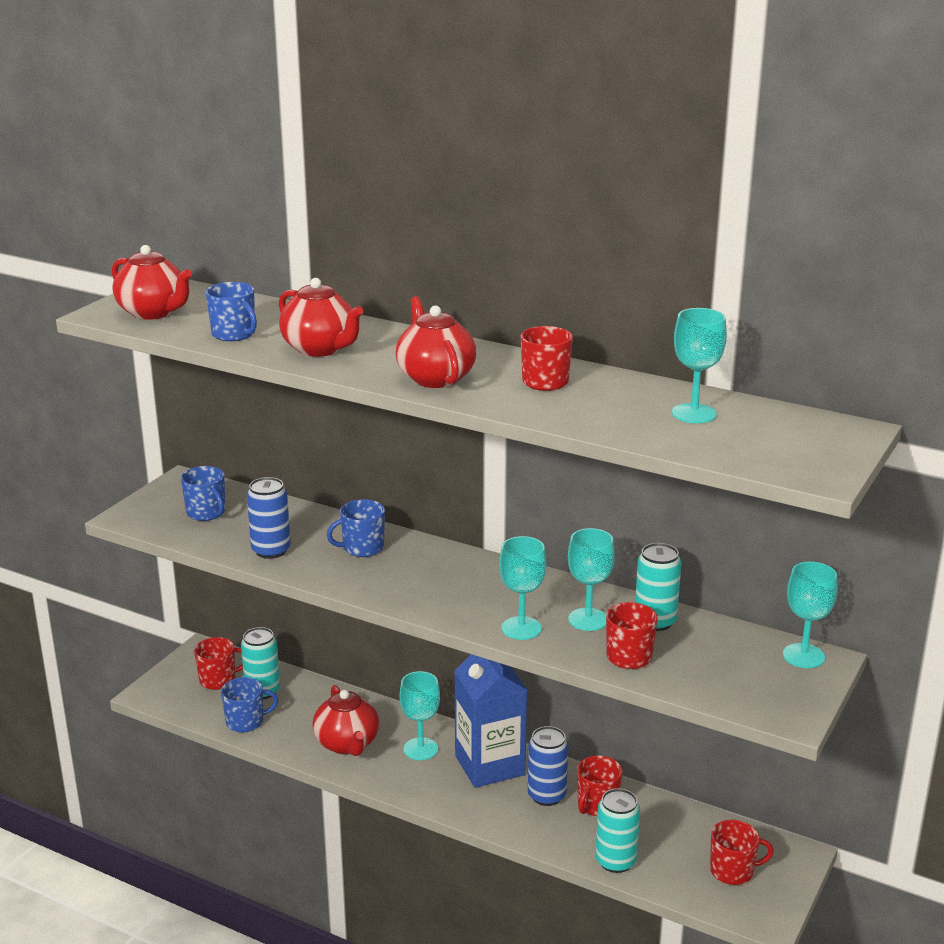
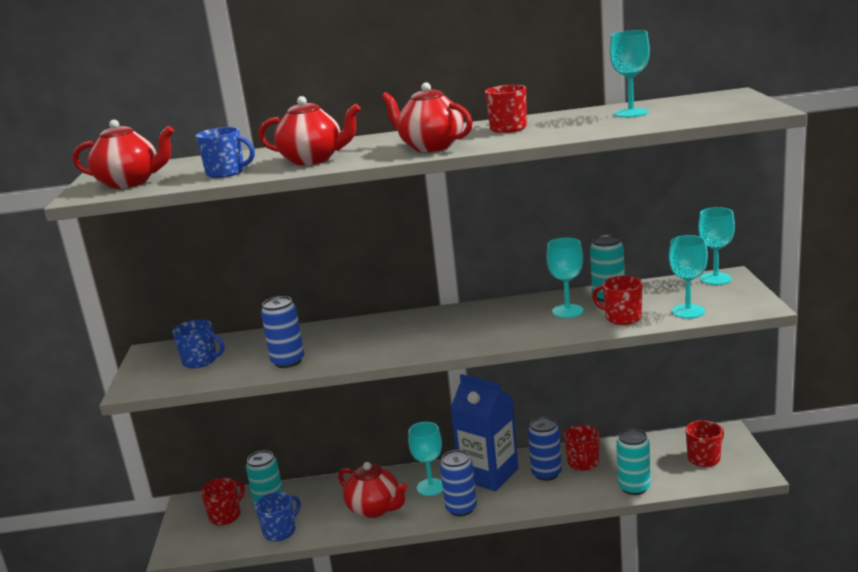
camera: 30 degrees left, 5 degrees down
(362, 548) = (356, 335): blue mug -> none
(423, 788) = (461, 508): none -> blue can
(521, 628) = (534, 331): turquoise goblet -> turquoise goblet (688, 311)

